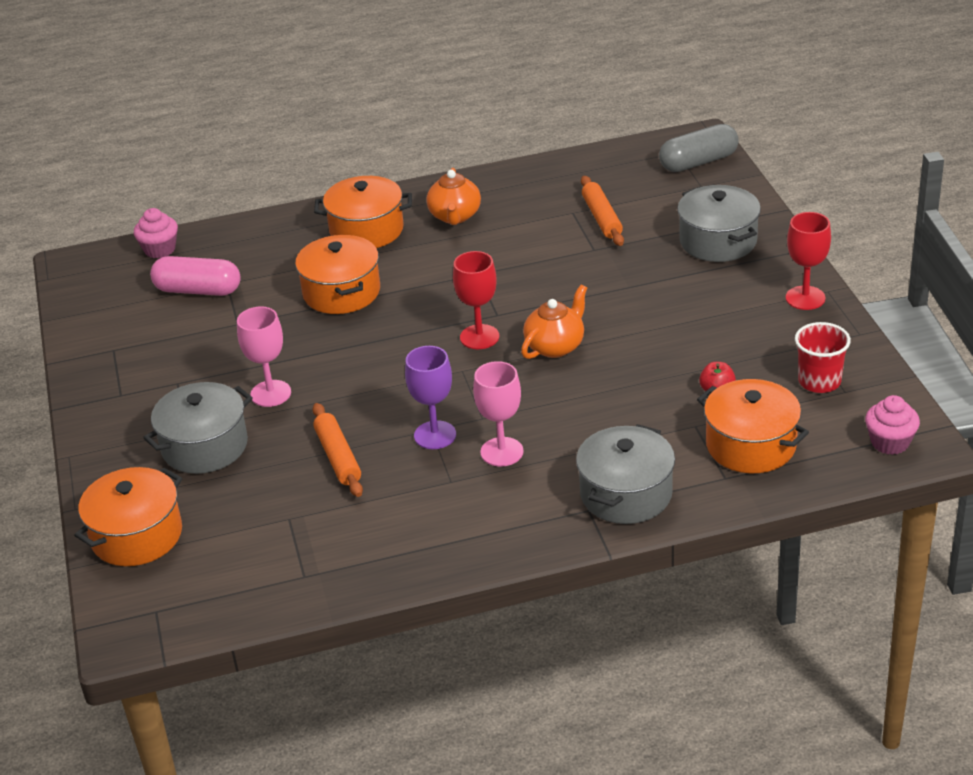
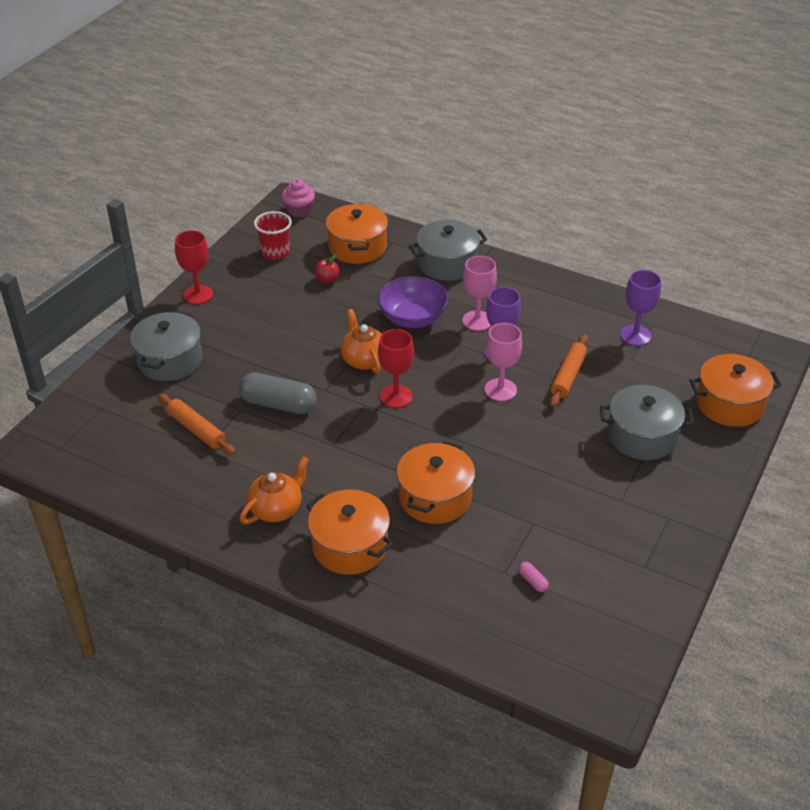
camera: 140 degrees left, 5 degrees up
(160, 249) = (523, 658): pink cupcake -> none
(198, 290) = (532, 581): pink capsule -> pink capsule, size x0.41
(271, 393) = (566, 446): pink goblet -> pink goblet (500, 390)
(310, 549) = (635, 335): none -> purple goblet
(555, 346) = (364, 359): orange teapot -> orange teapot turned 75 degrees clockwise
(570, 411) = (412, 318): none -> purple bowl
(602, 218) = (196, 430): orange rolling pin -> orange rolling pin turned 75 degrees counterclockwise
(698, 162) = (66, 428): grey capsule -> grey capsule (278, 404)

